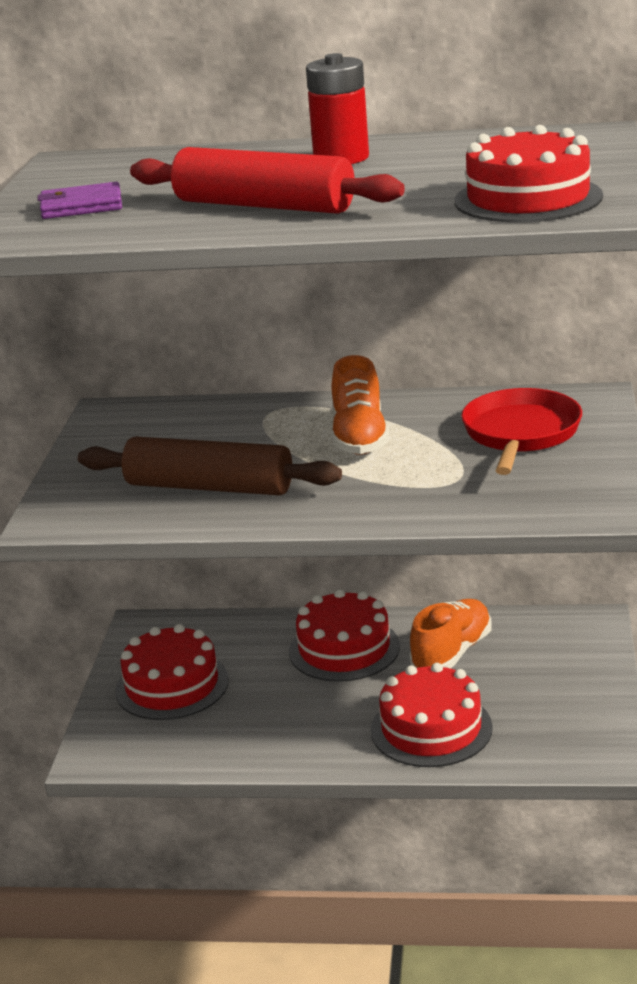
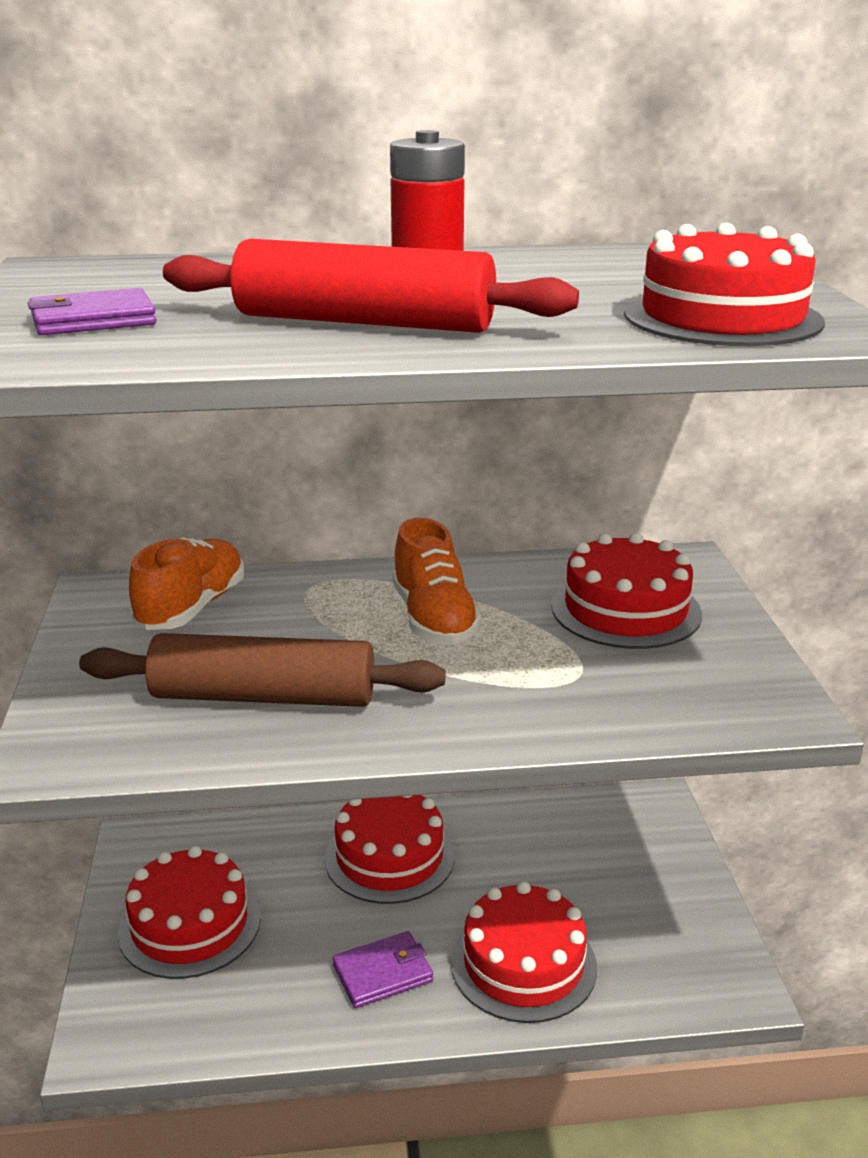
camera: 15 degrees left, 0 degrees up
(315, 727) = (383, 973): none -> purple wallet
(452, 653) = (515, 854): orange shoe -> orange shoe (192, 608)
(520, 434) = (626, 610): red pan -> red cake

